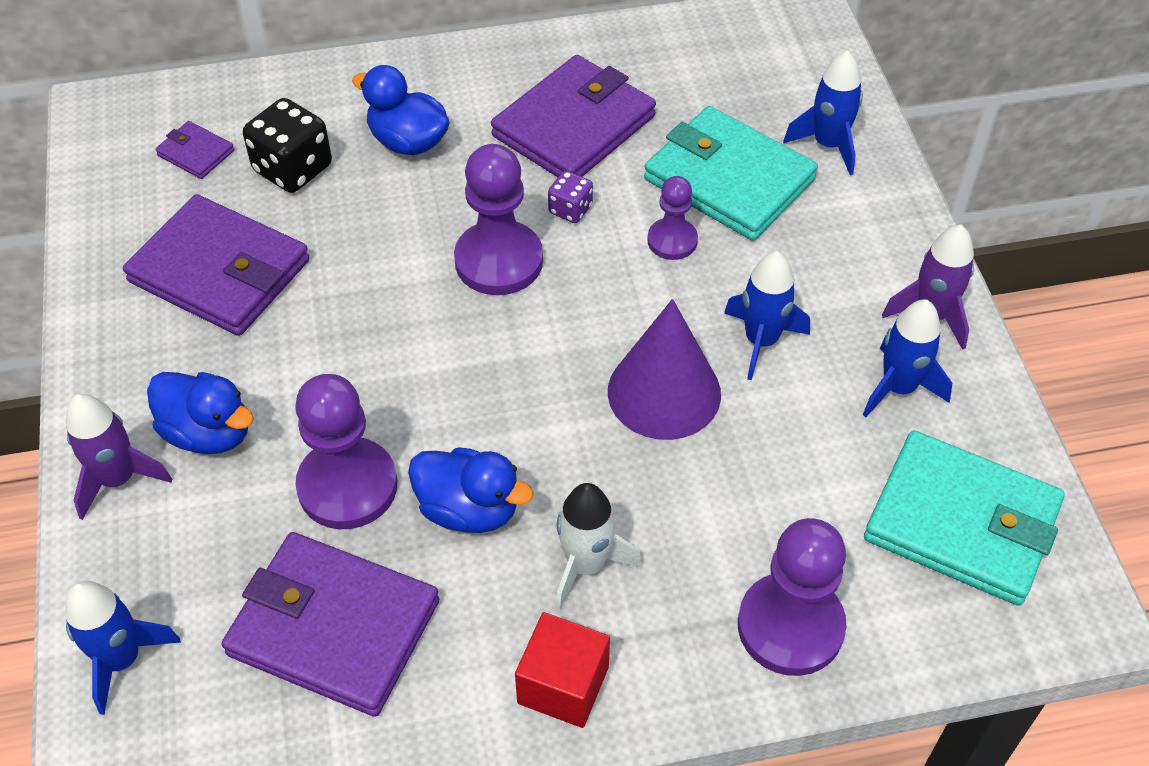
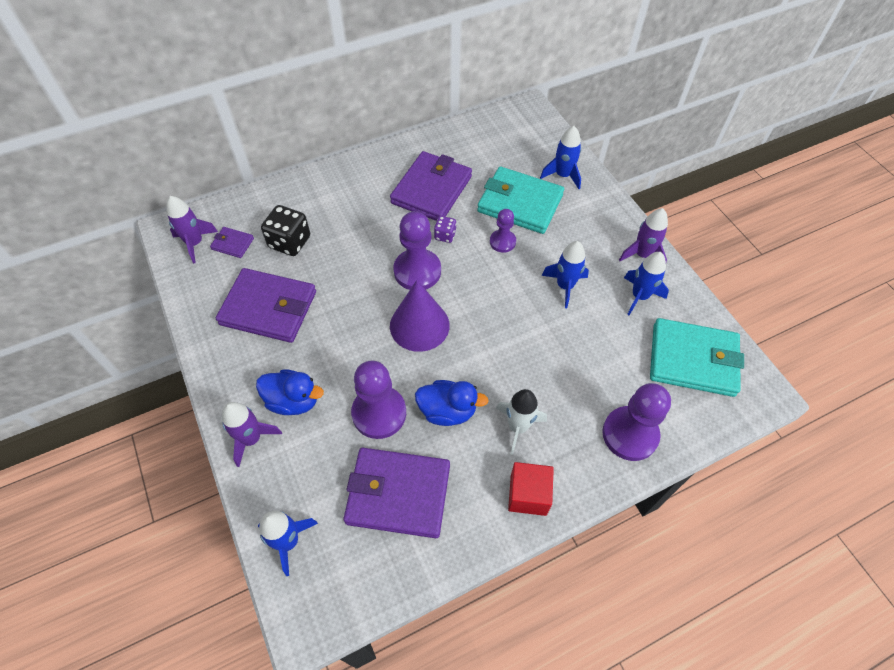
camera: 15 degrees left, 5 degrees up
(133, 140) = (195, 243): none -> purple rocket
(408, 142) = (347, 215): blue duck -> none
(664, 392) = (526, 324): purple cone -> purple cone (419, 325)

